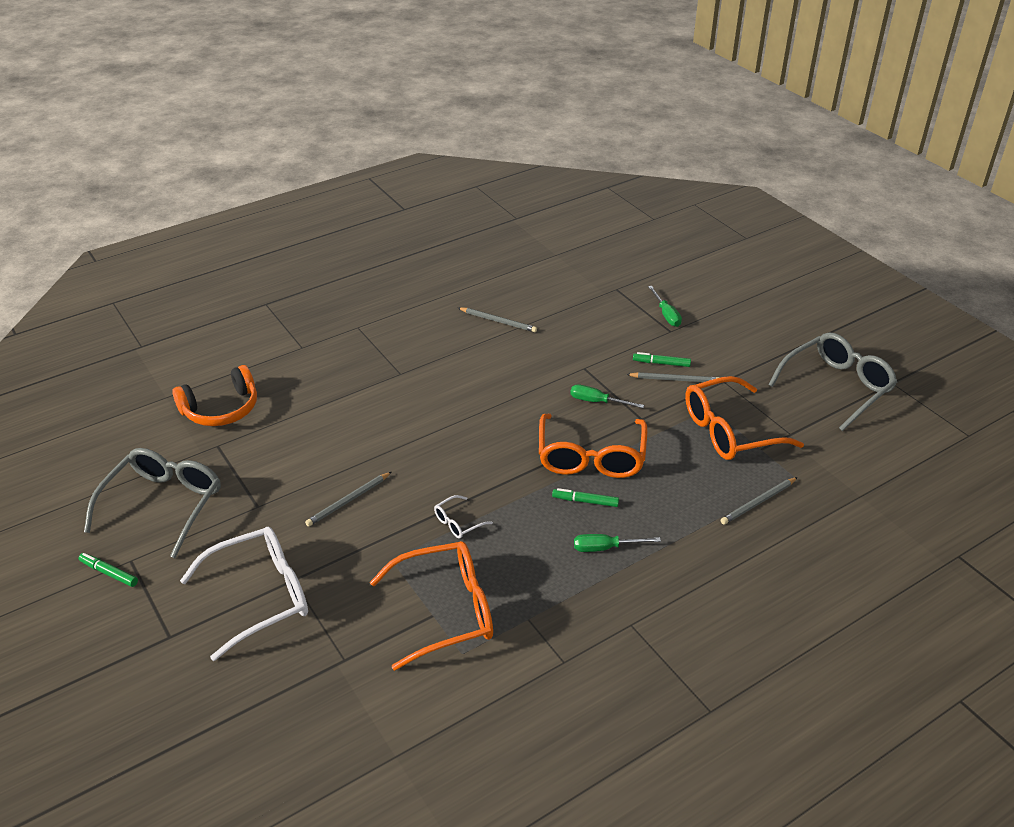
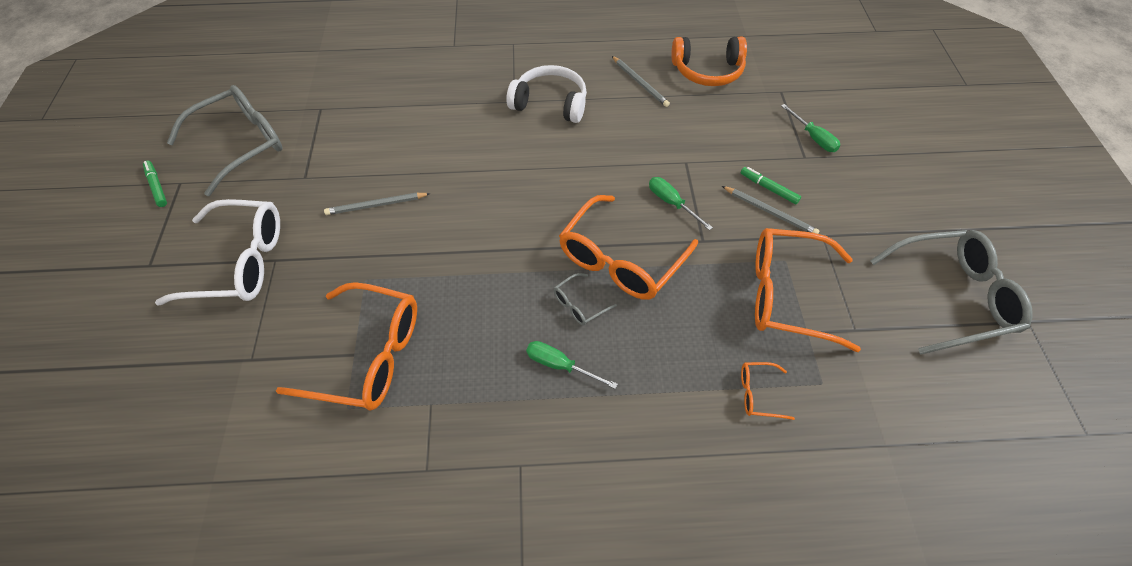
camera: 30 degrees right, 15 degrees up
(221, 409) = (349, 77): orange headphones -> orange headphones (707, 71)
(434, 364) = (550, 103): none -> white headphones
(458, 523) = (447, 271): white glasses -> none
(585, 501) = (579, 305): green marker -> grey glasses
(666, 315) = (813, 138): green screwdriver -> green screwdriver turned 45 degrees counterclockwise
(758, 502) = (758, 394): grey pencil -> orange glasses

